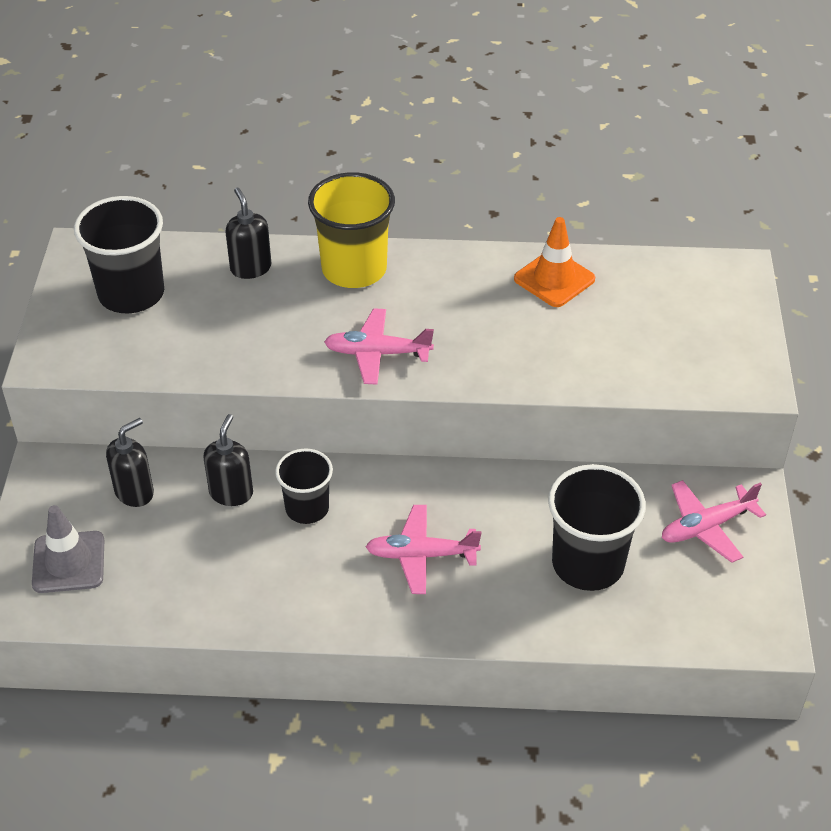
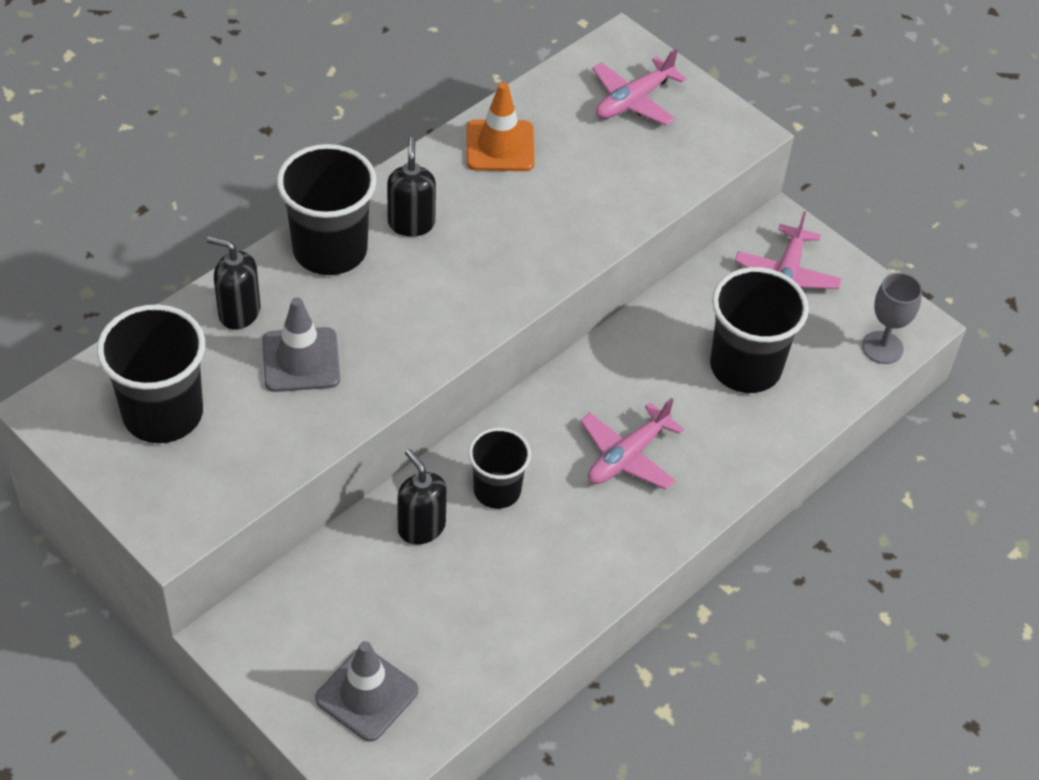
camera: 50 degrees left, 5 degrees up
(134, 492) = (341, 592): black soap dispenser -> black soap dispenser (411, 223)
(247, 320) = (301, 360): none -> grey traffic cone
(354, 269) = (330, 250): yellow cup -> black cup
(377, 353) = (446, 309): pink plane -> pink plane (633, 100)
(718, 632) = (882, 347): none -> grey goblet

